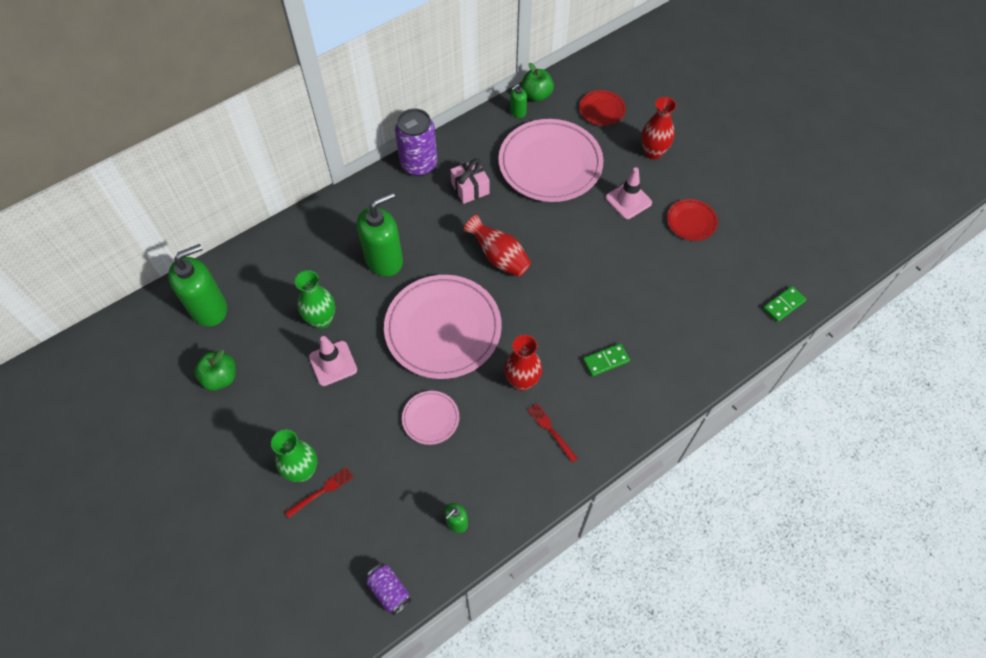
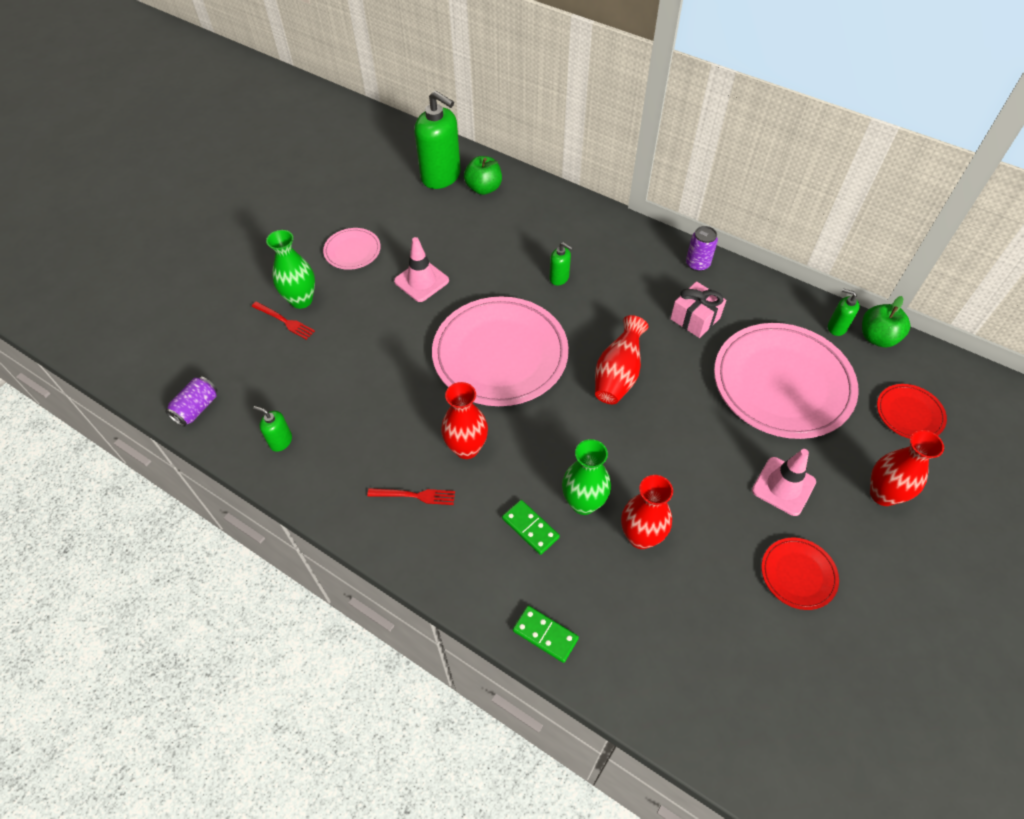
camera: 70 degrees right, 5 degrees down
(220, 378) = (374, 210): green apple -> green apple (483, 188)
(321, 320) = (465, 255): green vase -> green vase (583, 503)
(384, 260) = (559, 278): green soap dispenser -> green soap dispenser, size x0.46
(419, 164) = (697, 264): purple can -> purple can, size x0.56
(430, 418) = (390, 379): pink plate -> pink plate (352, 251)
(550, 430) = (416, 495): red fork -> red fork turned 60 degrees clockwise
(636, 295) = (641, 536): none -> red vase
(783, 305) = (728, 744): green domino -> green domino (545, 634)

